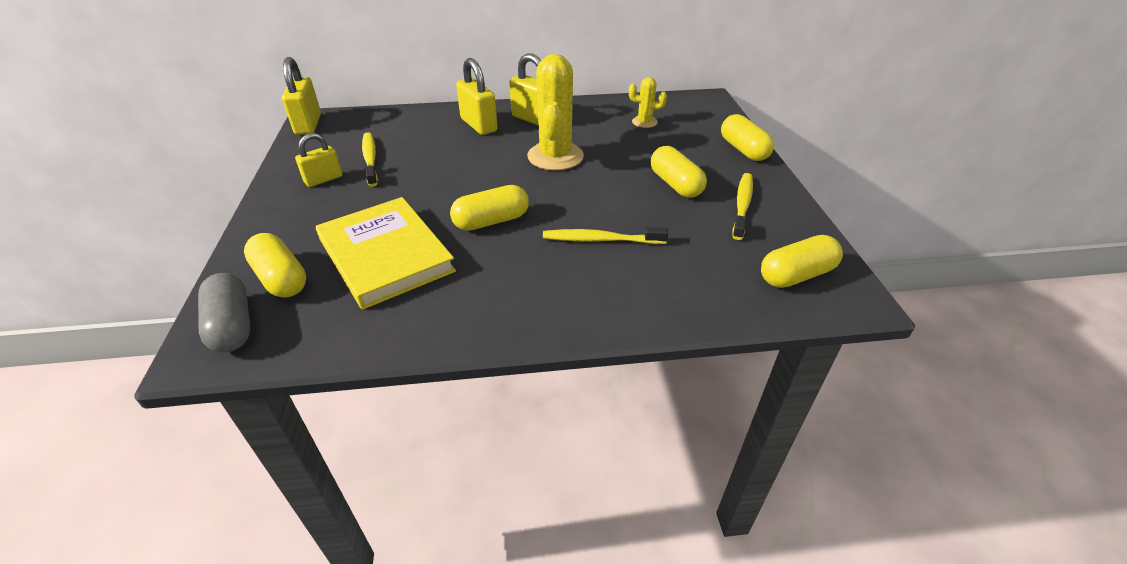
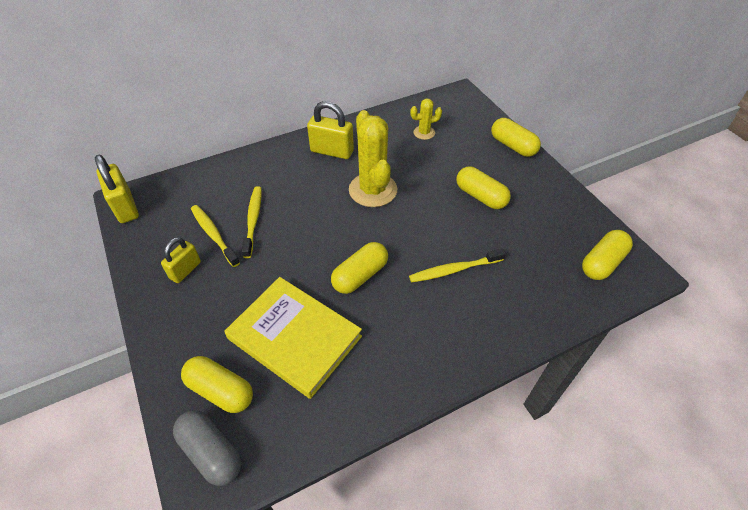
camera: 20 degrees left, 10 degrees up
(479, 125) = (287, 169): yellow padlock -> none
(742, 205) = (537, 205): yellow toothbrush -> yellow toothbrush (253, 220)

